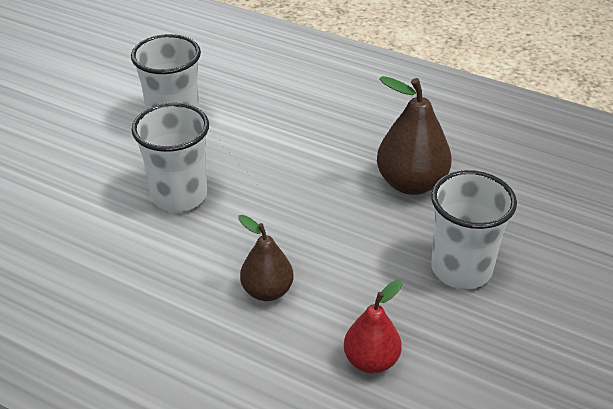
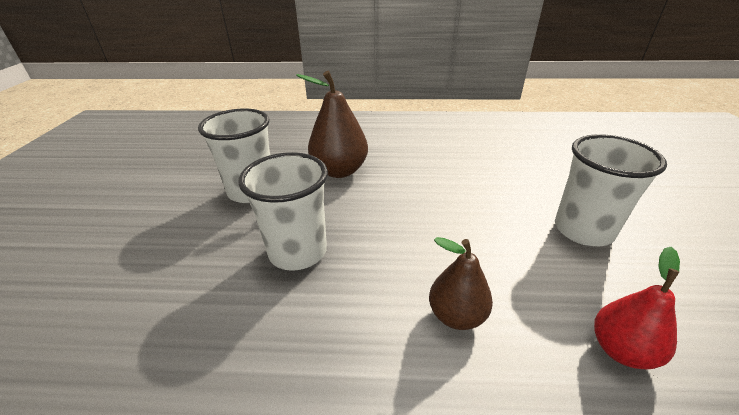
camera: 25 degrees left, 5 degrees down
(411, 183) = (478, 181): brown pear -> brown pear (339, 171)

